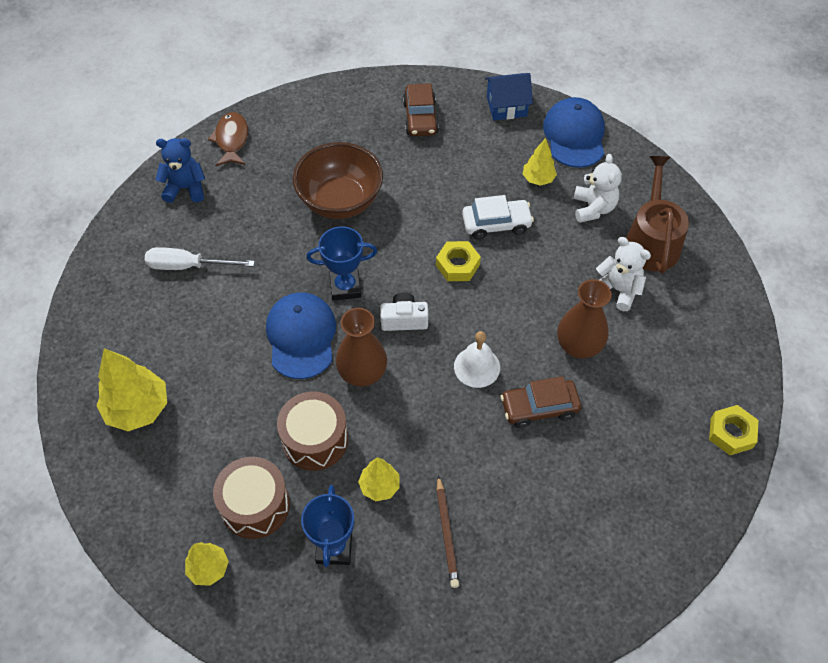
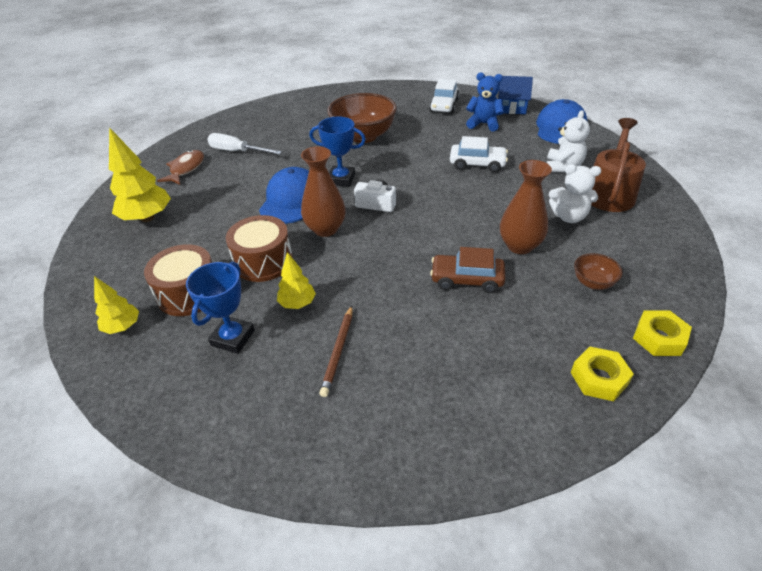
camera: 20 degrees right, 15 degrees down
(185, 188) = (262, 116): blue teddy bear -> blue teddy bear (483, 124)
(231, 140) = (307, 99): brown fish -> brown fish (186, 169)
(420, 118) = (444, 105): brown car -> white car
(457, 265) = (435, 181): yellow nut -> yellow nut (599, 378)
(477, 367) = (422, 242): white bell -> none
(538, 179) = (522, 145): yellow tree -> none
(618, 290) = (569, 217): white teddy bear -> white teddy bear turned 135 degrees clockwise
(661, 379) = (593, 283): none -> brown bowl

